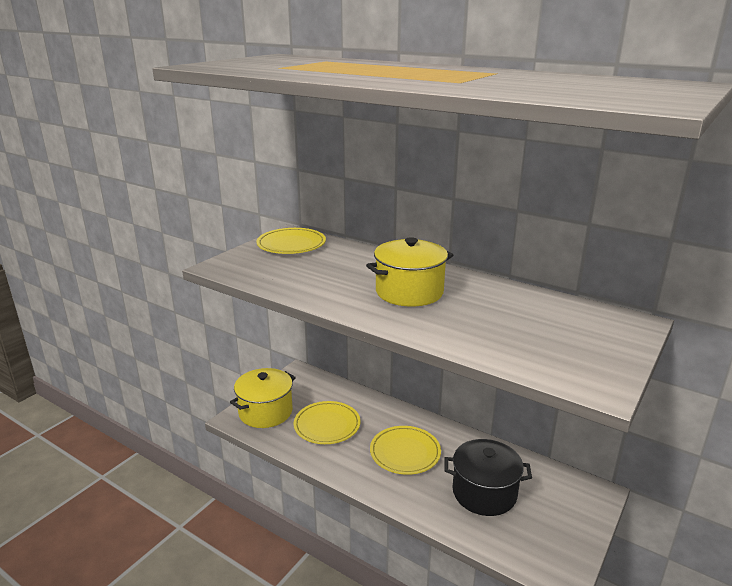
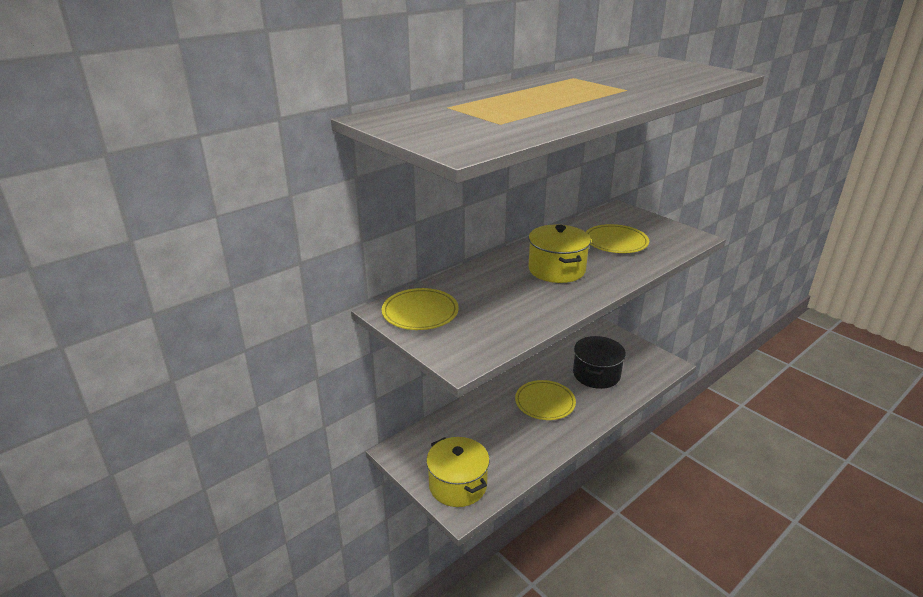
camera: 75 degrees left, 5 degrees up
(327, 425) = (494, 443): yellow plate -> yellow plate (616, 242)

